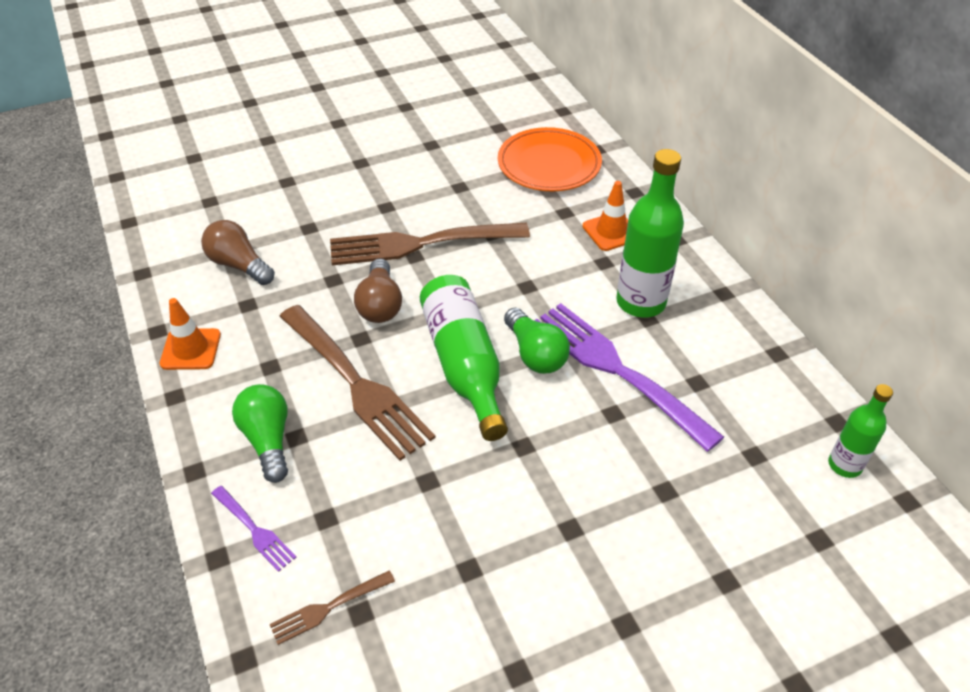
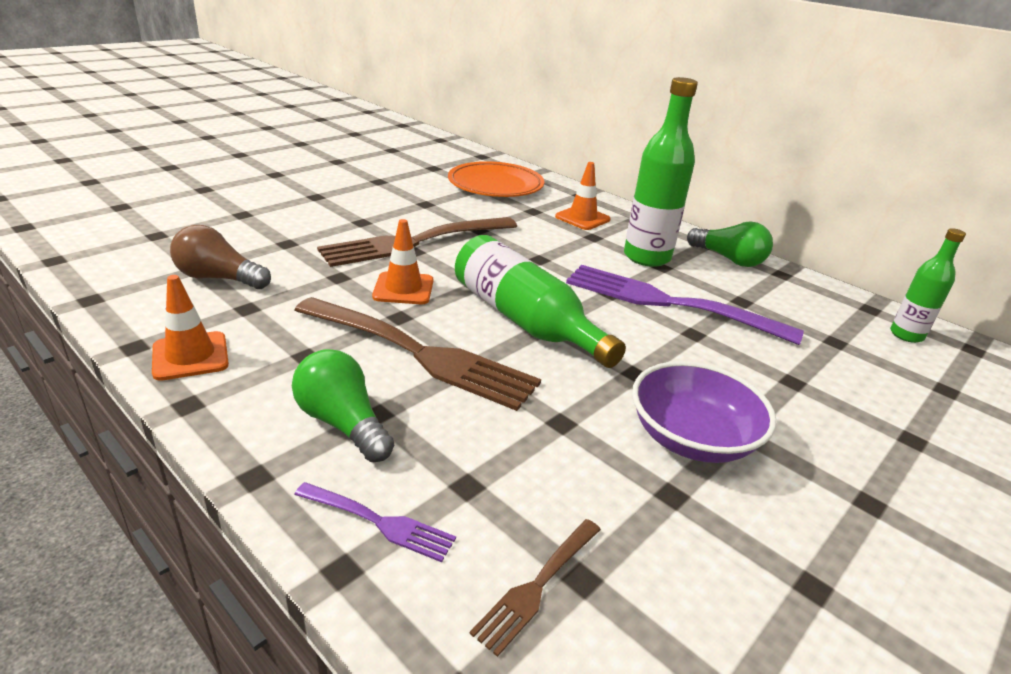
camera: 25 degrees left, 15 degrees down
(380, 304) = (403, 289): brown light bulb -> orange traffic cone
(523, 524) = (692, 438): none -> purple bowl
(535, 354) = (586, 303): green light bulb -> green light bulb (729, 259)

